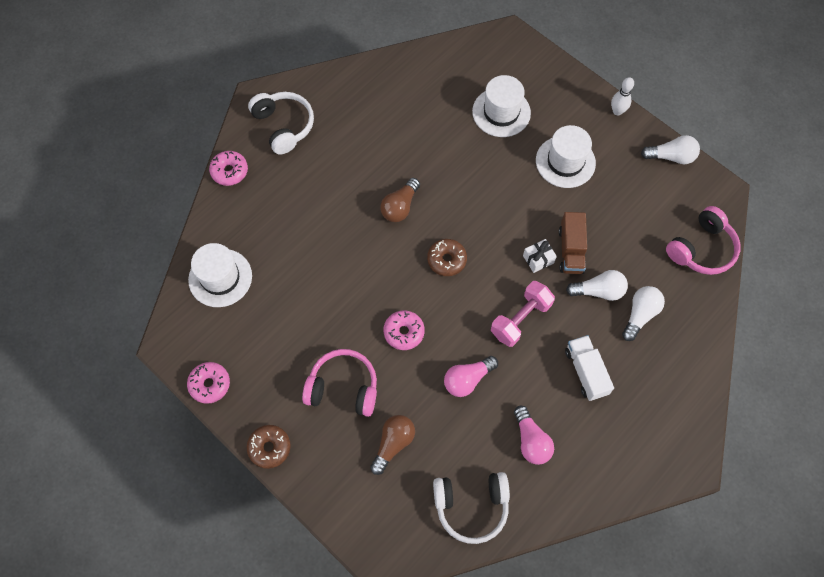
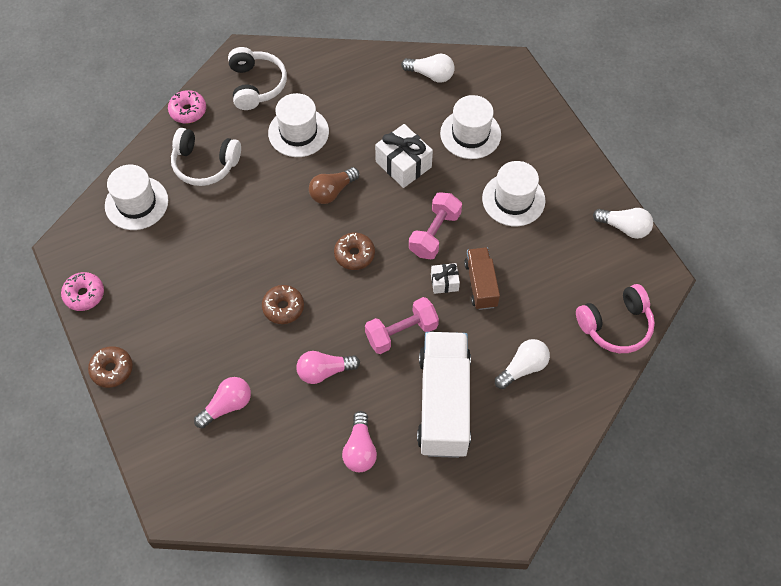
camera: 20 degrees right, 5 degrees down
(343, 387) = (204, 339): pink headphones -> none
(344, 159) = (298, 132): none -> white hat
(393, 444) = (227, 406): brown light bulb -> pink light bulb
(404, 332) = (283, 307): pink donut -> brown donut
(453, 160) = (403, 164): none -> white gift
(471, 506) = (274, 489): white headphones -> white headphones (205, 164)
(510, 216) = (434, 234): none -> pink dumbbell
(571, 250) = (481, 284): brown truck -> brown truck turned 150 degrees clockwise
(586, 372) = (443, 403): white truck -> white truck, size x1.87
(598, 291) = (491, 332): white light bulb -> white light bulb (431, 75)
(617, 111) = (588, 167): white bowling pin -> none

